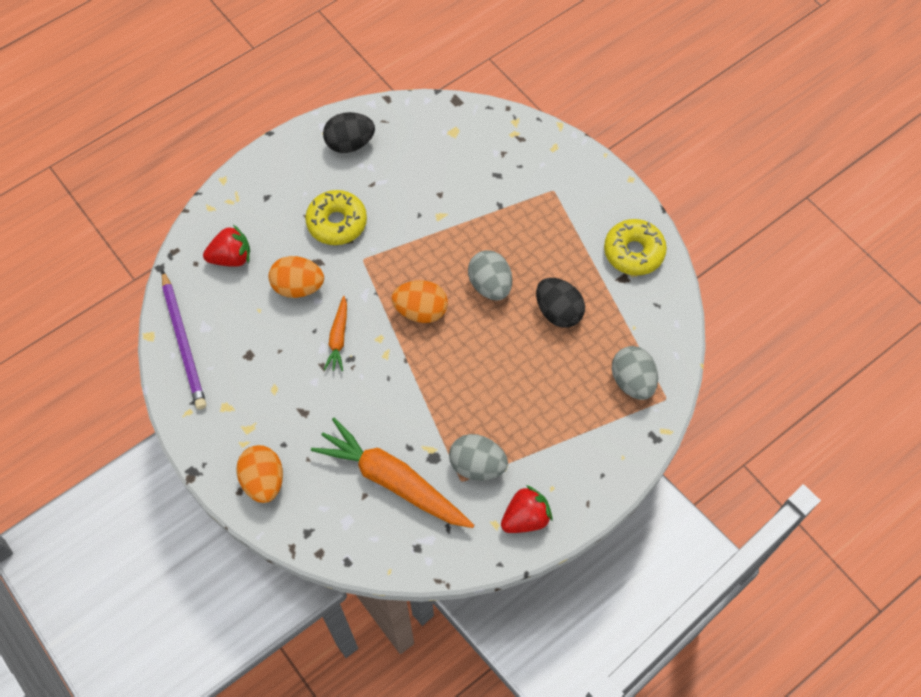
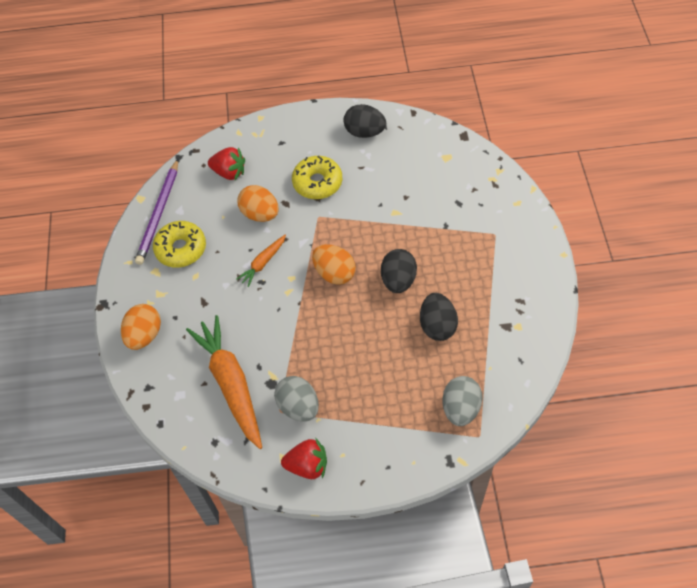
camera: 35 degrees right, 5 degrees down
(490, 285) = (398, 280): grey egg -> black egg
(633, 252) = (528, 311): yellow donut -> yellow donut (181, 249)

